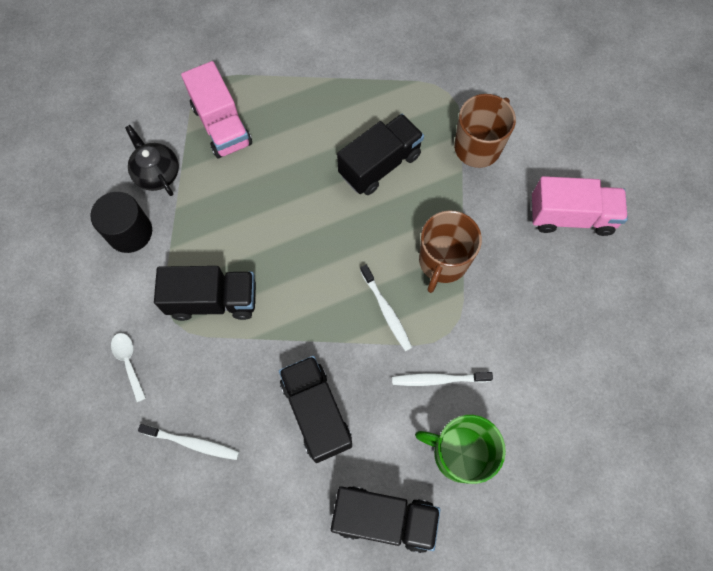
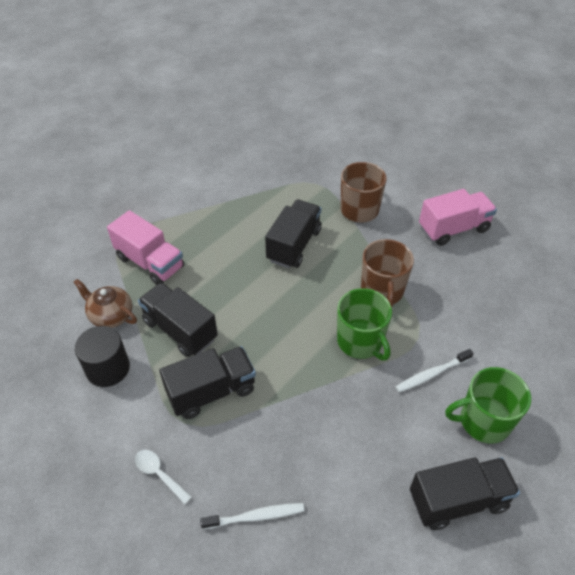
camera: 25 degrees left, 20 degrees down
(157, 173) = (111, 315): black teapot -> brown teapot
(316, 412) = (350, 441): black truck -> black truck (180, 330)
(386, 311) = (360, 342): white toothbrush -> green mug

